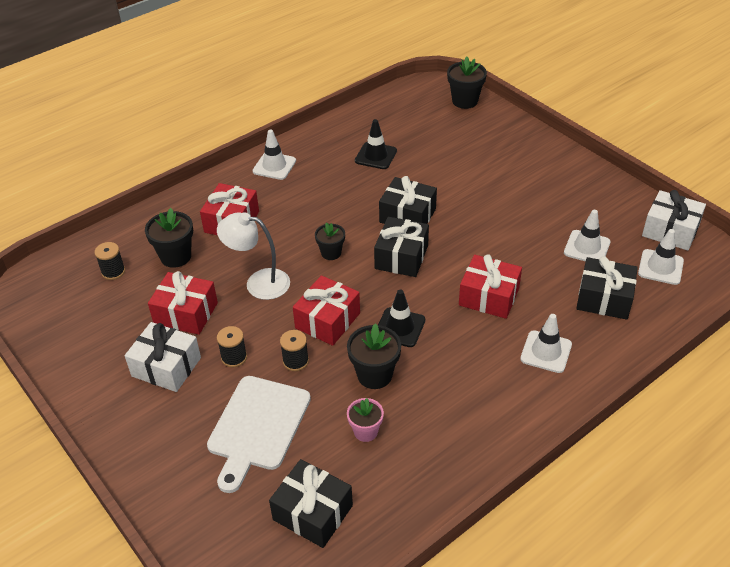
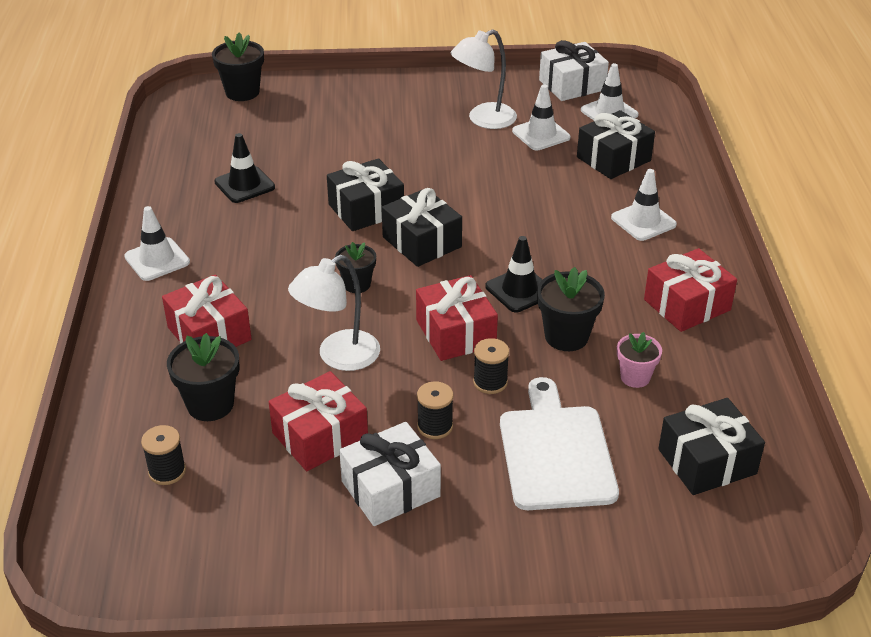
camera: 55 degrees left, 5 degrees down
(257, 427) = (556, 452): white cutting board -> white cutting board turned 150 degrees counterclockwise
(489, 297) = (540, 217): red gift -> red gift (687, 305)
(568, 212) = (483, 120): none -> white lamp

